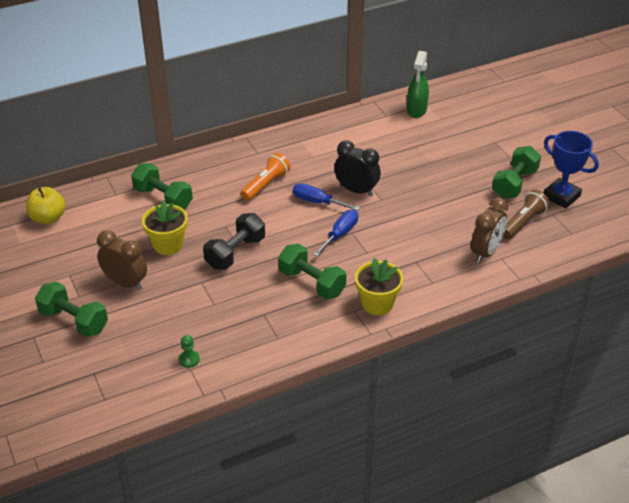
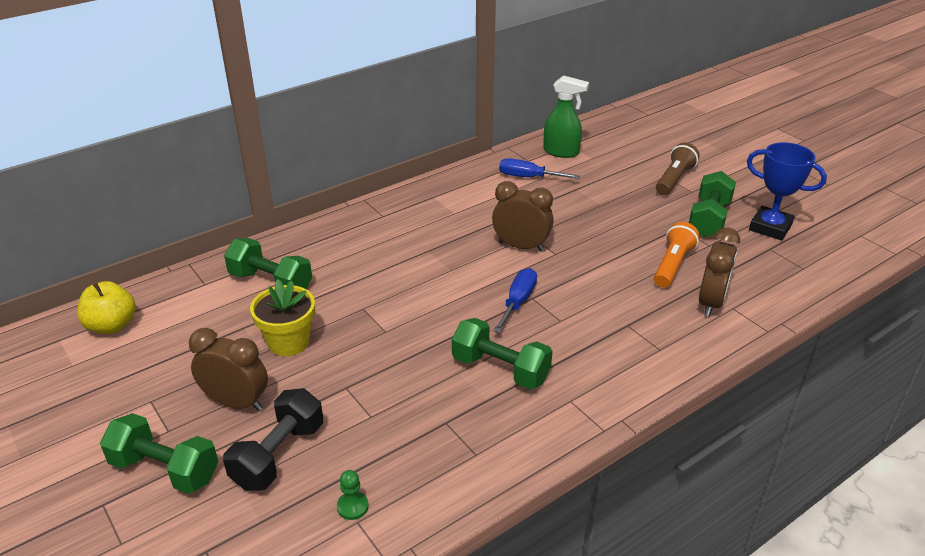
camera: 10 degrees left, 5 degrees down
(235, 253) = (385, 342): black dumbbell -> black dumbbell (279, 455)
(266, 185) = (404, 252): orange flashlight -> orange flashlight (673, 265)
(317, 202) = (476, 265): blue screwdriver -> blue screwdriver (528, 177)
(356, 190) = (521, 246): black clock -> brown clock
(377, 304) = (598, 387): yellow flower pot -> none
(416, 110) = (561, 152): green spray bottle -> green spray bottle turned 75 degrees counterclockwise
(523, 222) = (740, 262): brown flashlight -> brown flashlight (674, 179)

